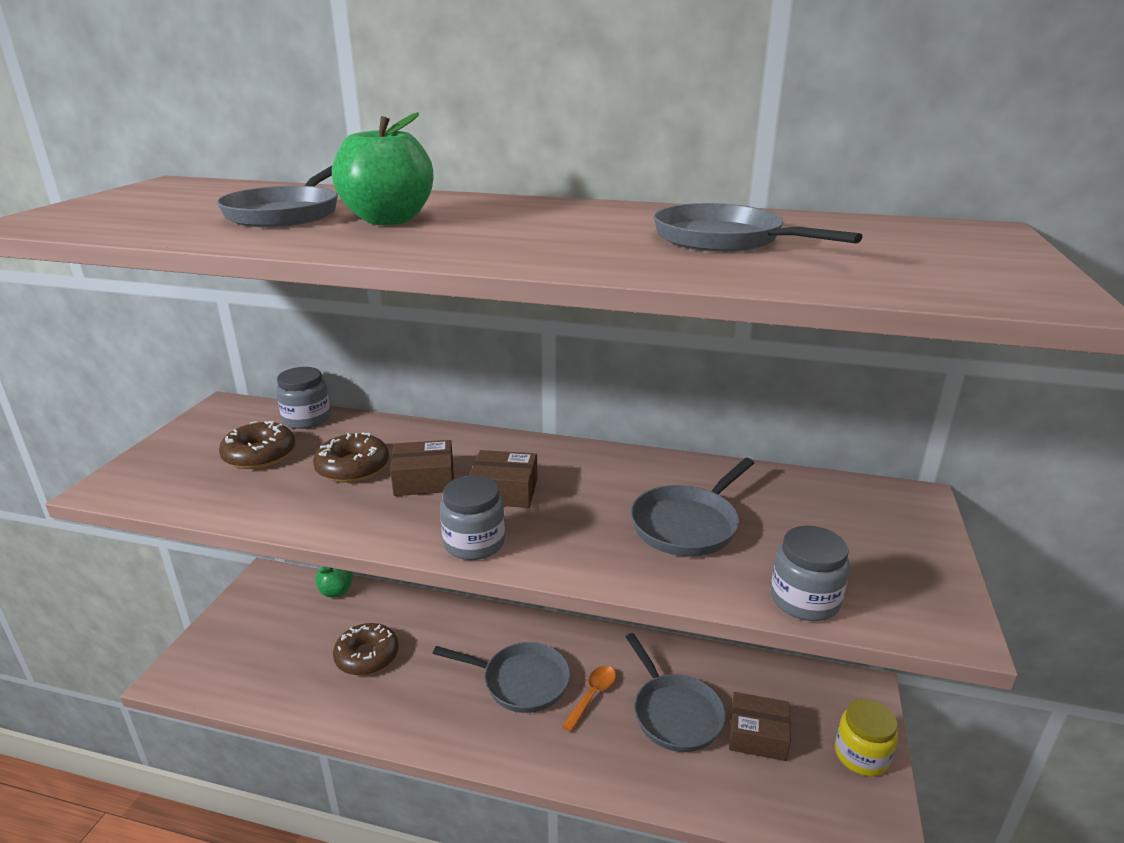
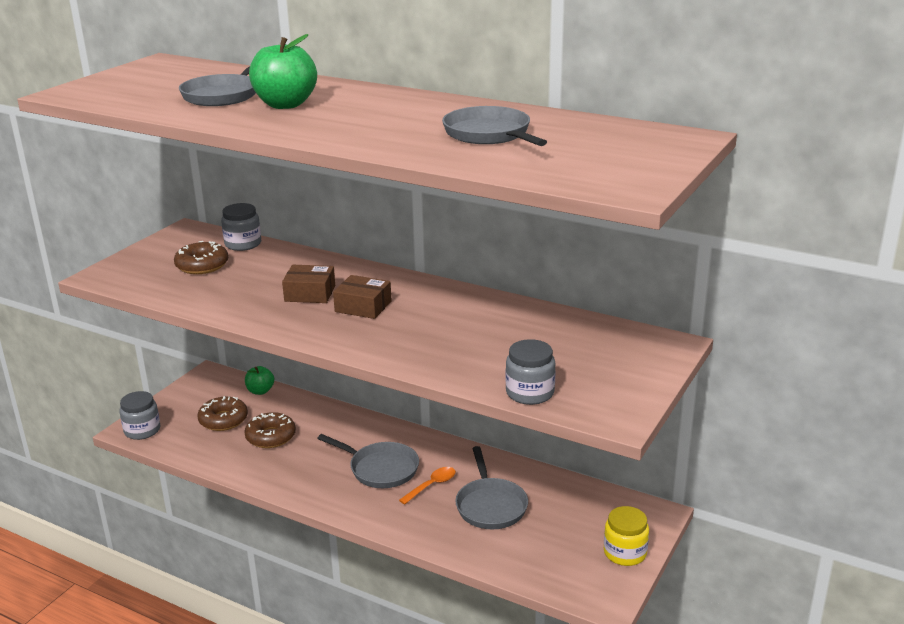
camera: 15 degrees right, 0 degrees up
(352, 467) = (263, 280): brown donut -> brown donut (223, 420)
(474, 543) = (325, 335): grey jar -> grey jar (142, 430)
(688, 524) = (482, 341): grey pan -> none
(757, 735) = (548, 528): brown box -> none

